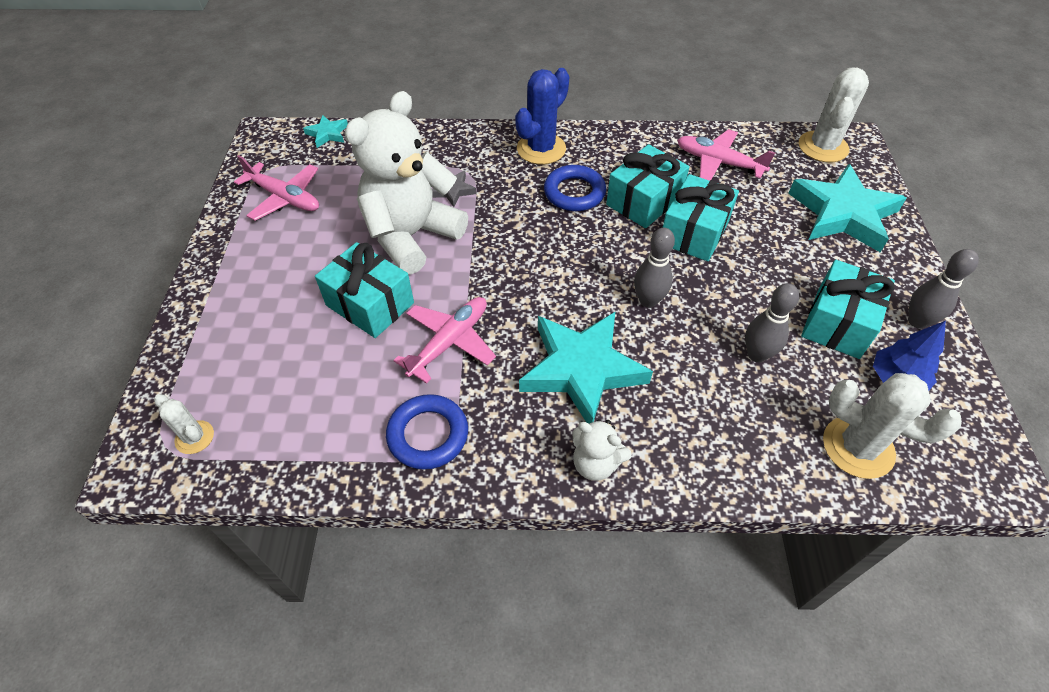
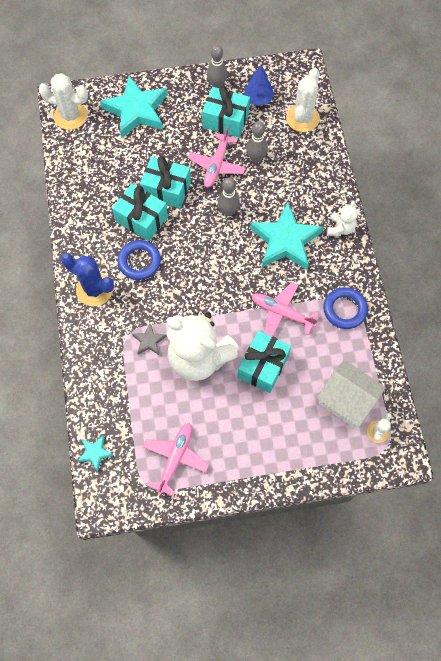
camera: 100 degrees left, 15 degrees up
(268, 403) = (346, 400): none -> white house
(719, 162) = (95, 176): pink plane -> pink plane (217, 165)

